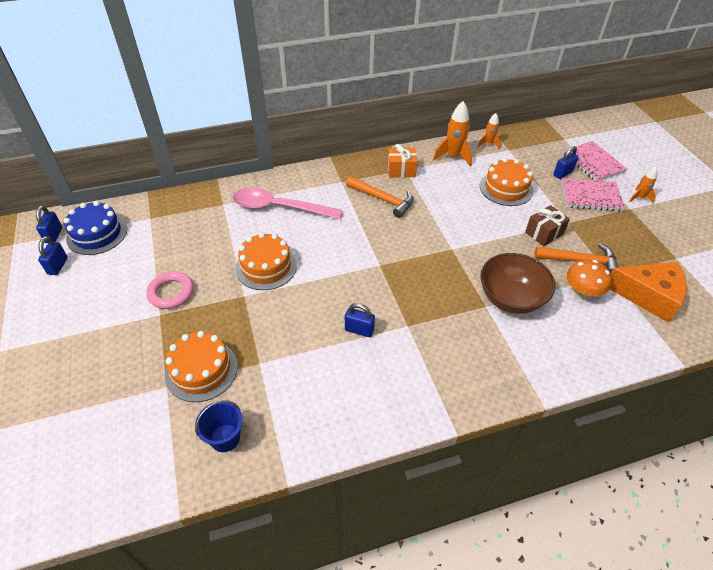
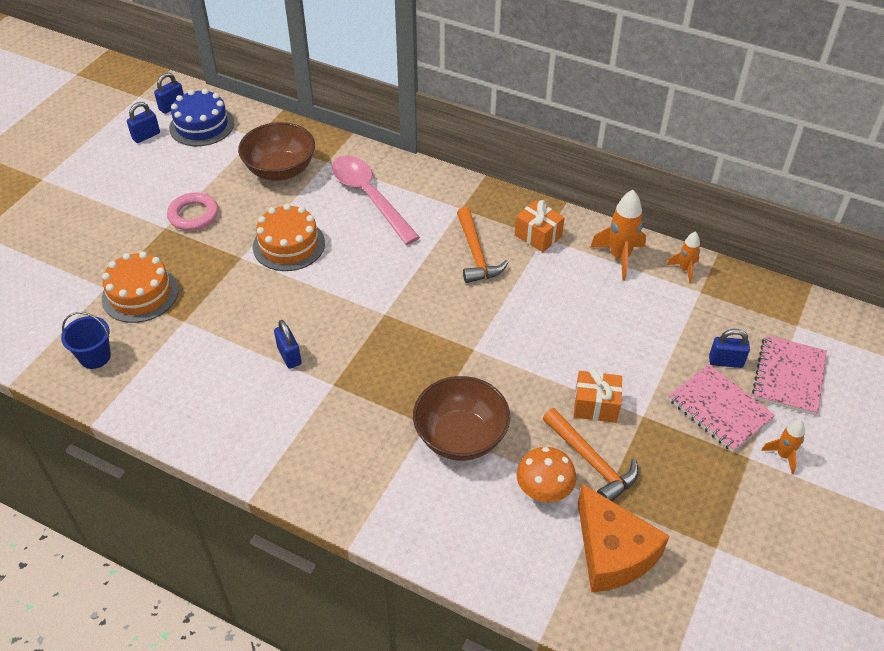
camera: 45 degrees right, 0 degrees up
(197, 227) = (280, 170): none -> brown bowl
(506, 188) = (627, 331): orange cake -> none
(544, 233) = (595, 405): brown gift -> orange gift

